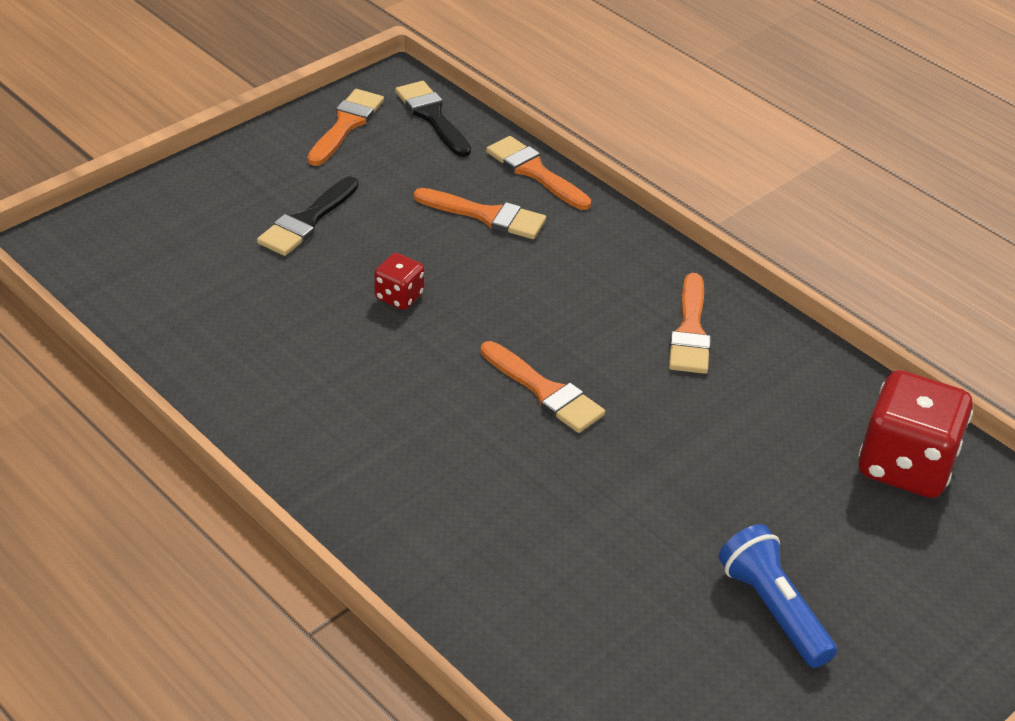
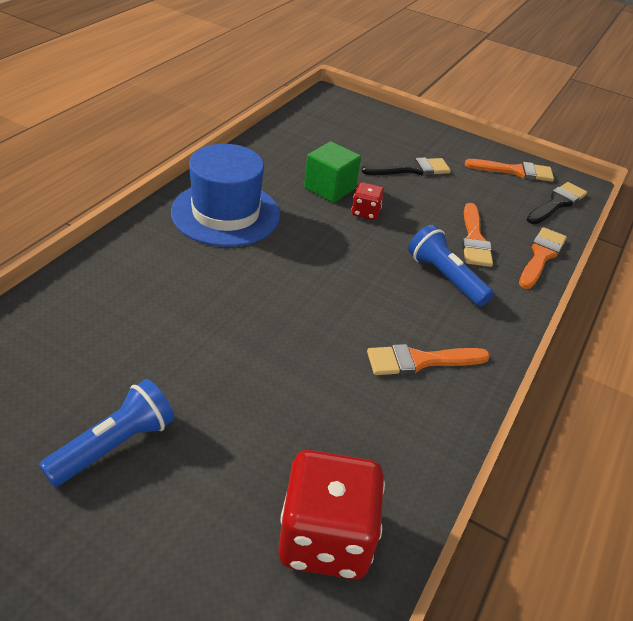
camera: 70 degrees right, 0 degrees up
(307, 221) = (411, 169): black brush -> black brush turned 150 degrees clockwise
(327, 316) = (329, 188): none -> green cube
(357, 439) = (226, 213): none -> blue hat
(545, 391) = (309, 288): orange brush -> none
(554, 266) = (445, 277): none -> blue flashlight

